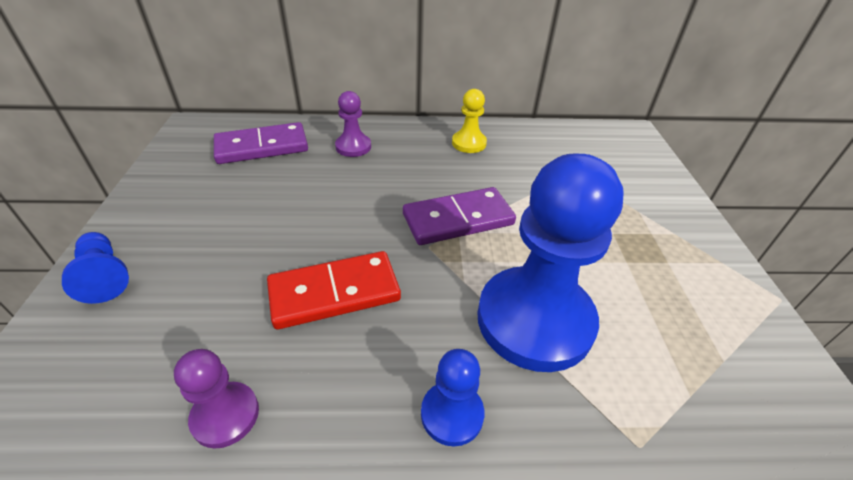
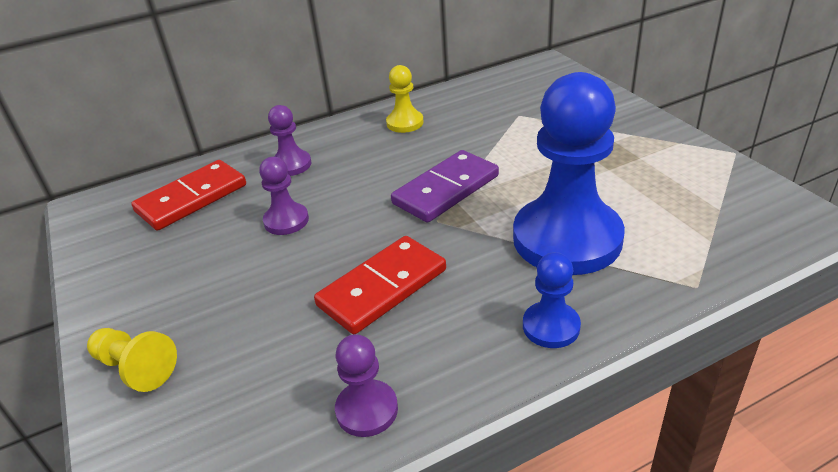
camera: 20 degrees left, 5 degrees down
(104, 276) = (136, 368): blue pawn -> yellow pawn
(262, 147) = (192, 198): purple domino -> red domino
(311, 194) = (286, 221): none -> purple pawn

